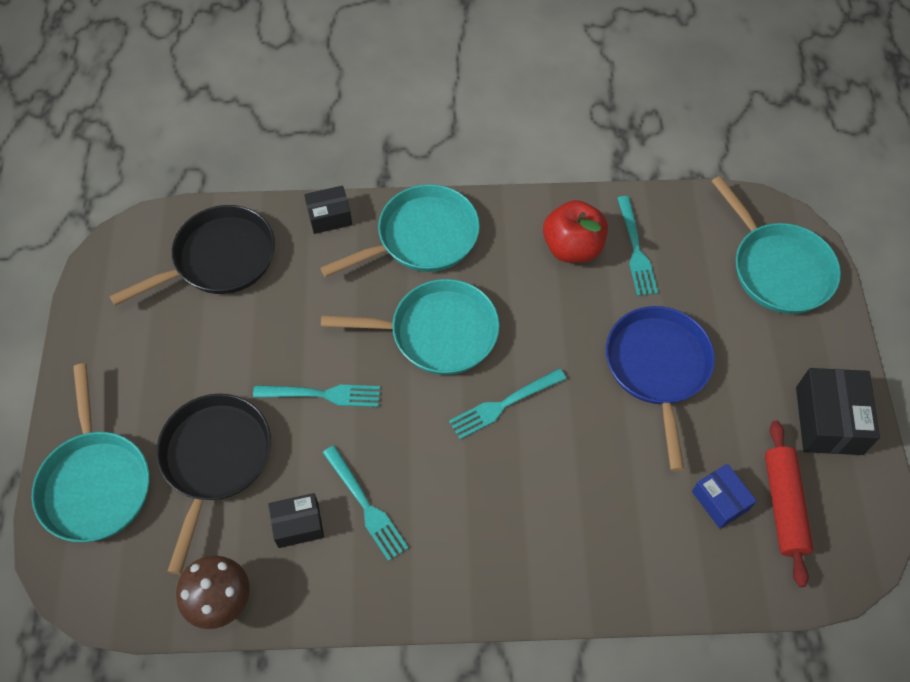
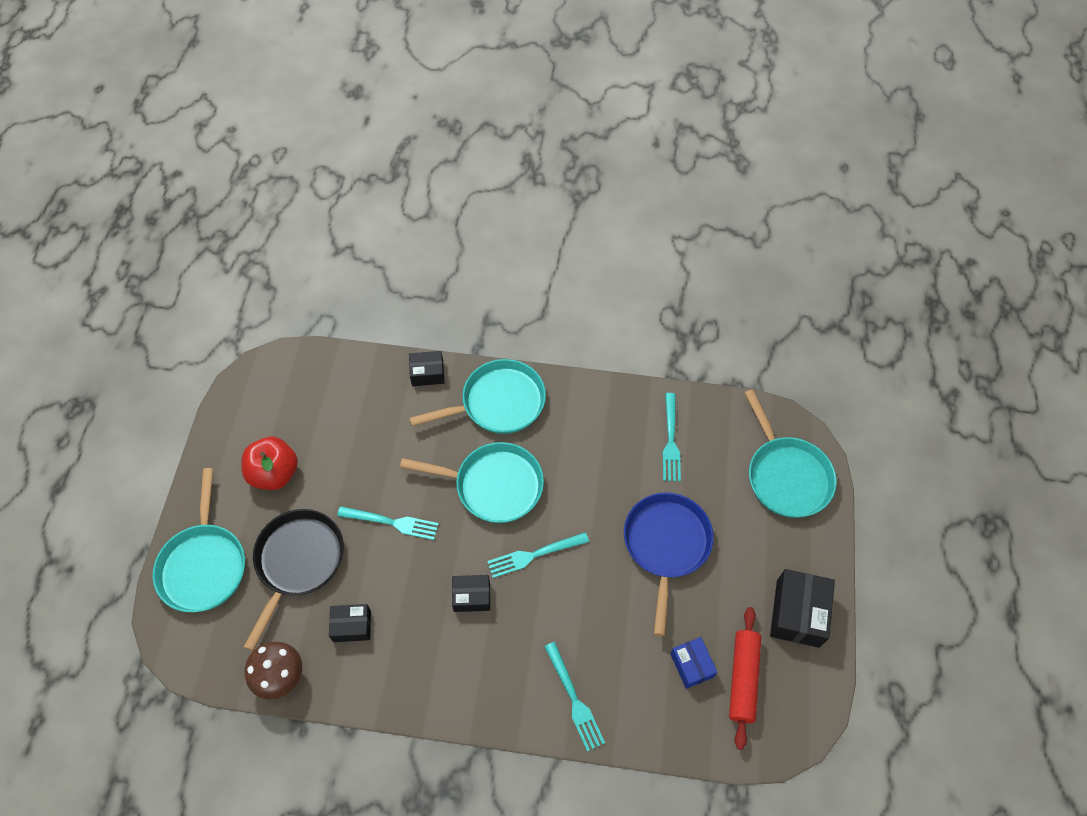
camera: 10 degrees right, 0 degrees up
(219, 259) = (333, 396): black pan -> none
(366, 506) = (408, 620): turquoise fork -> turquoise fork (574, 700)
(439, 465) = (472, 596): none -> black box
(572, 248) = (619, 431): red apple -> red apple (274, 473)

